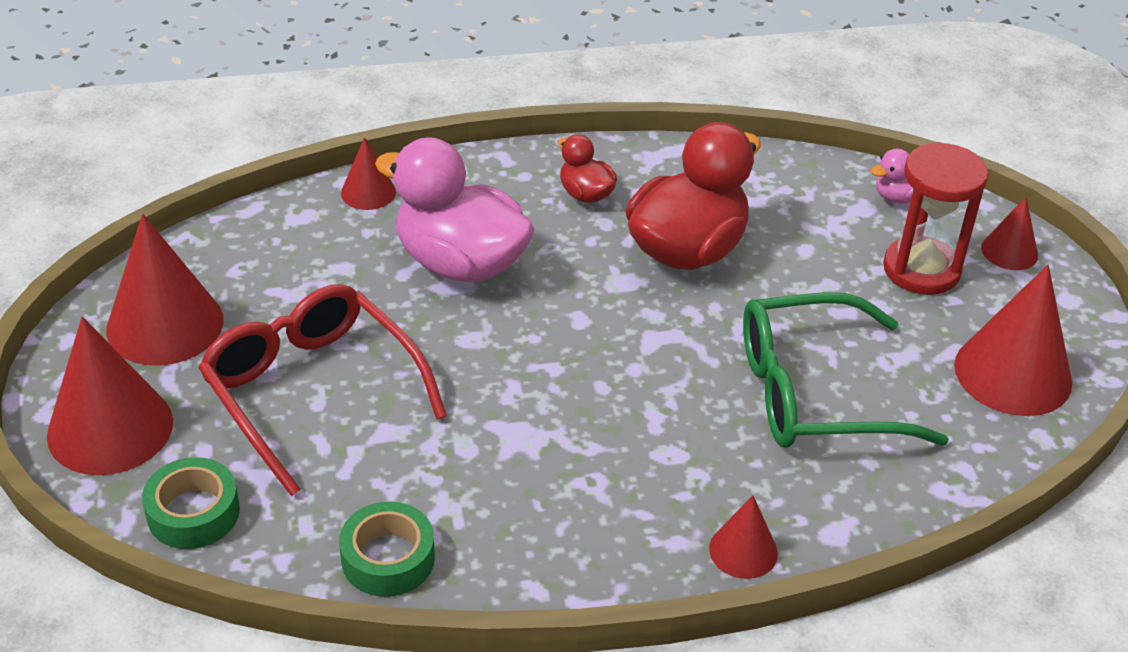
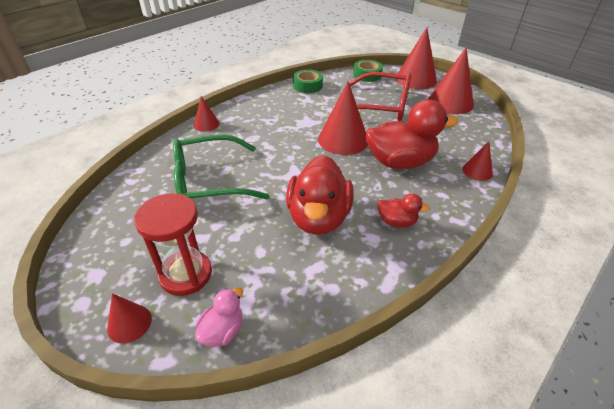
camera: 145 degrees right, 0 degrees up
(460, 263) = (400, 162): pink duck -> red duck
(816, 393) = (210, 181): green glasses -> green glasses turned 150 degrees counterclockwise
(1013, 373) = (114, 234): red cone -> red cone (343, 139)

